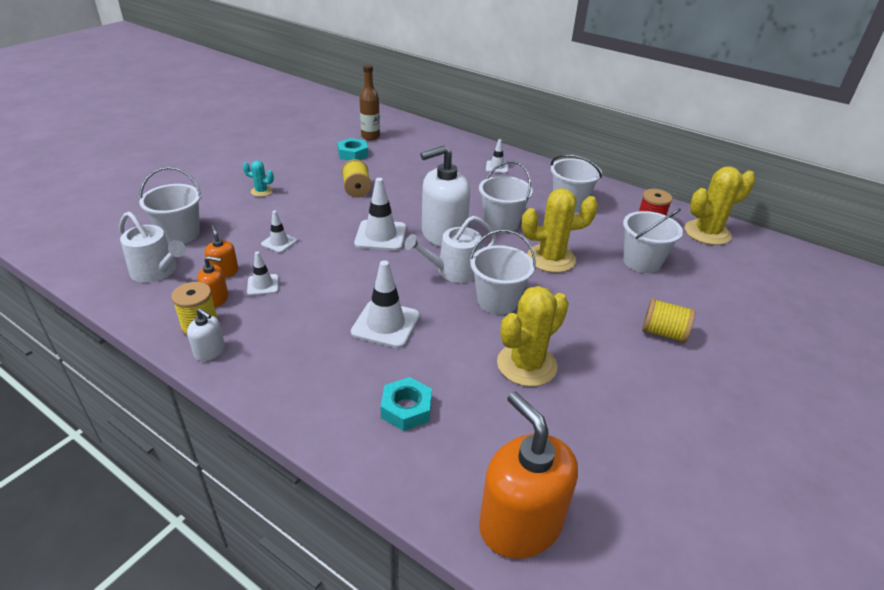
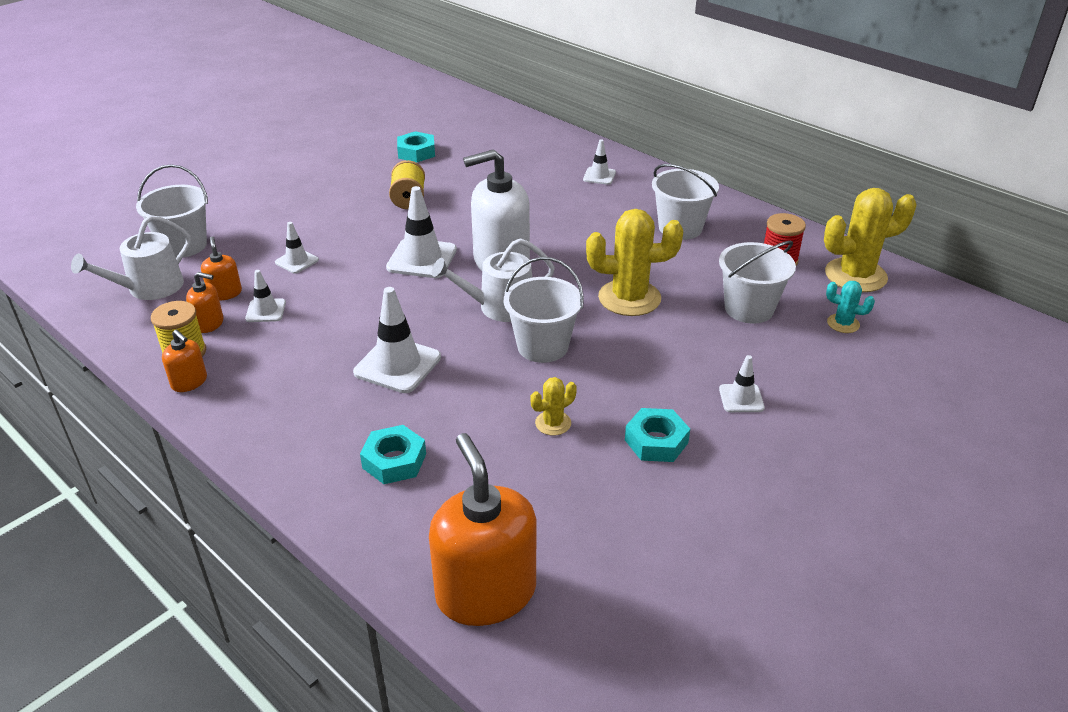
camera: 10 degrees right, 0 degrees up
(157, 271) = (149, 288): white watering can -> white watering can turned 90 degrees clockwise
(210, 351) = (189, 382): white soap dispenser -> orange soap dispenser
(261, 191) = (290, 197): turquoise cactus -> turquoise cactus (843, 324)
(370, 137) = (445, 130): brown bottle -> none
(501, 223) = (580, 250): white bucket -> none
(526, 365) = (553, 423): yellow cactus -> yellow cactus, size x0.49
(612, 374) = (656, 441): none -> turquoise nut
(663, 333) = (741, 398): yellow spool -> white traffic cone

